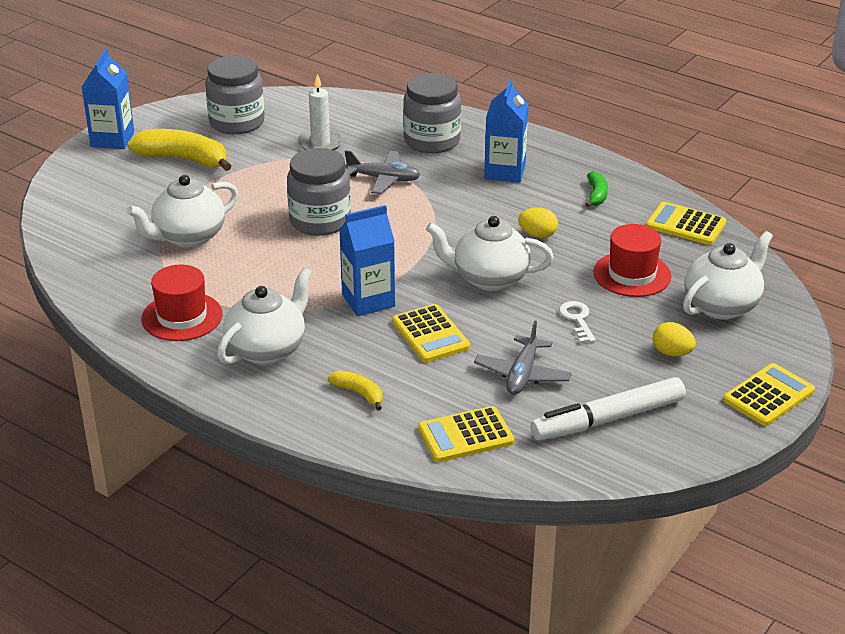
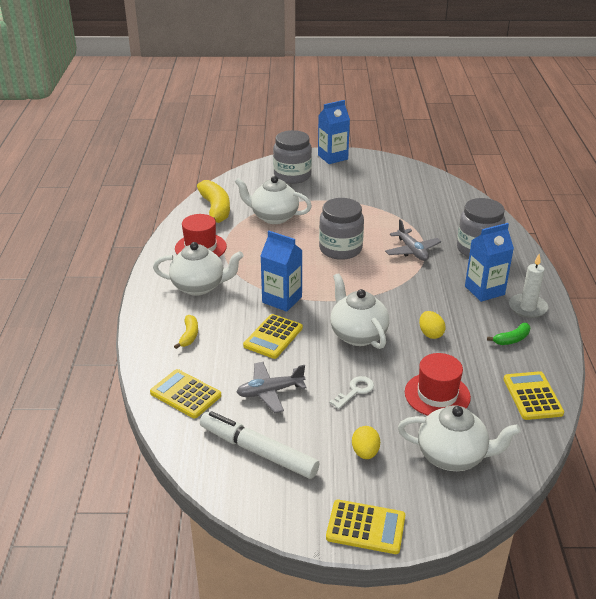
camera: 55 degrees right, 0 degrees up
(184, 159) = (342, 183): yellow banana -> yellow banana (215, 209)
(237, 122) = (400, 181): grey jar -> grey jar (292, 176)
(320, 143) = (418, 215): white candle -> white candle (527, 308)

